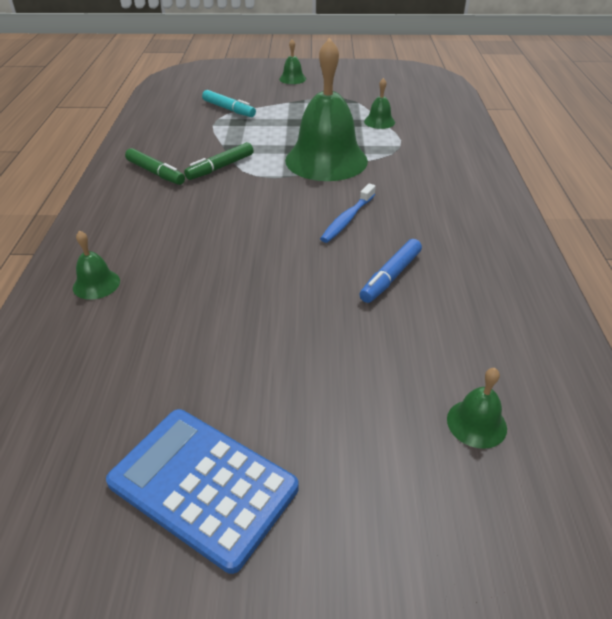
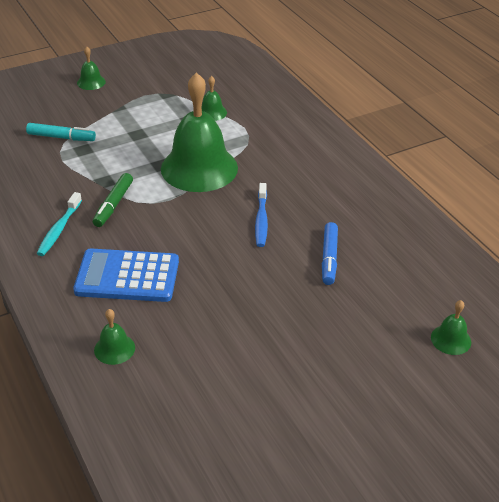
camera: 30 degrees left, 0 degrees up
(155, 173) = (59, 229): green marker -> turquoise toothbrush
(203, 485) = (325, 447): blue calculator -> blue calculator (127, 276)

